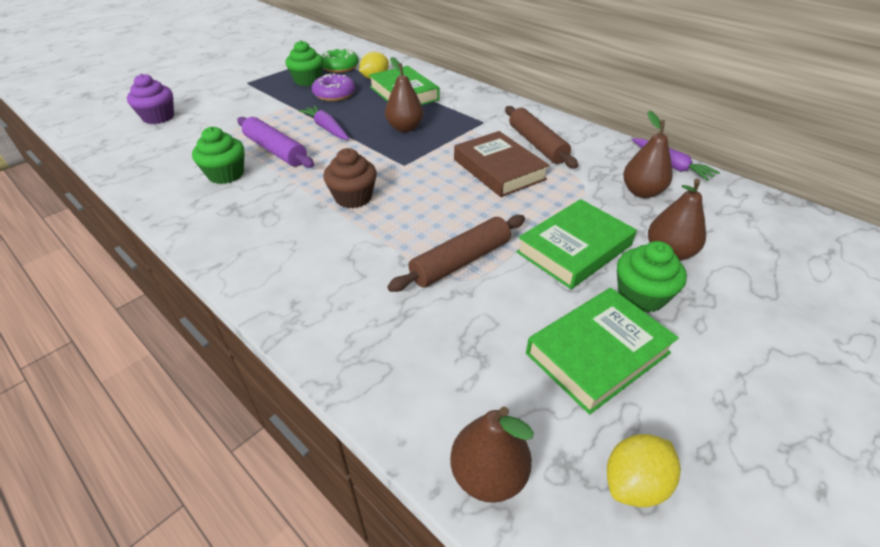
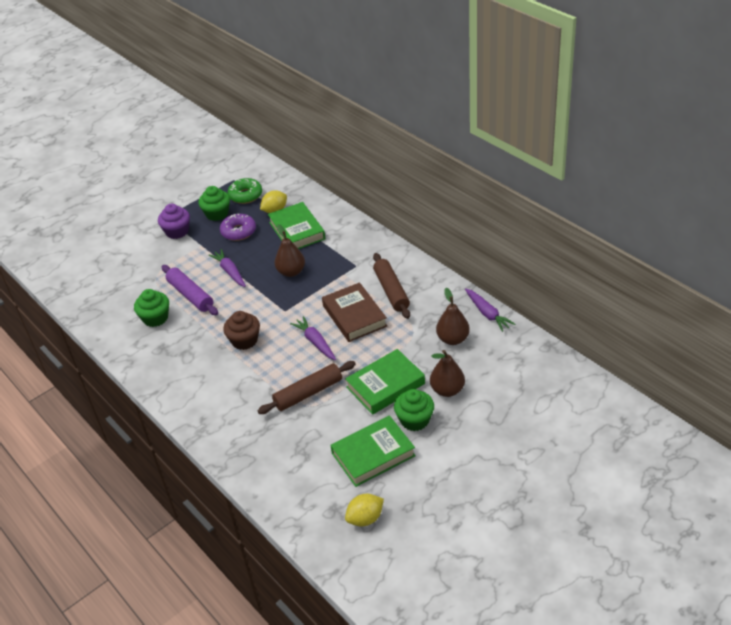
camera: 10 degrees right, 0 degrees up
(158, 117) = (99, 258): purple cupcake -> purple cupcake (177, 231)
(454, 198) = (315, 342): none -> purple carrot
(488, 475) = (294, 512): brown pear -> none

